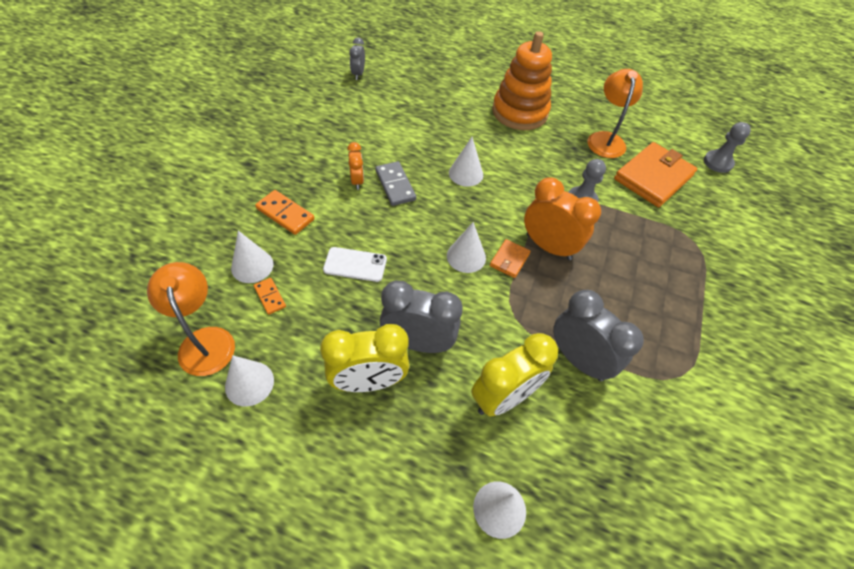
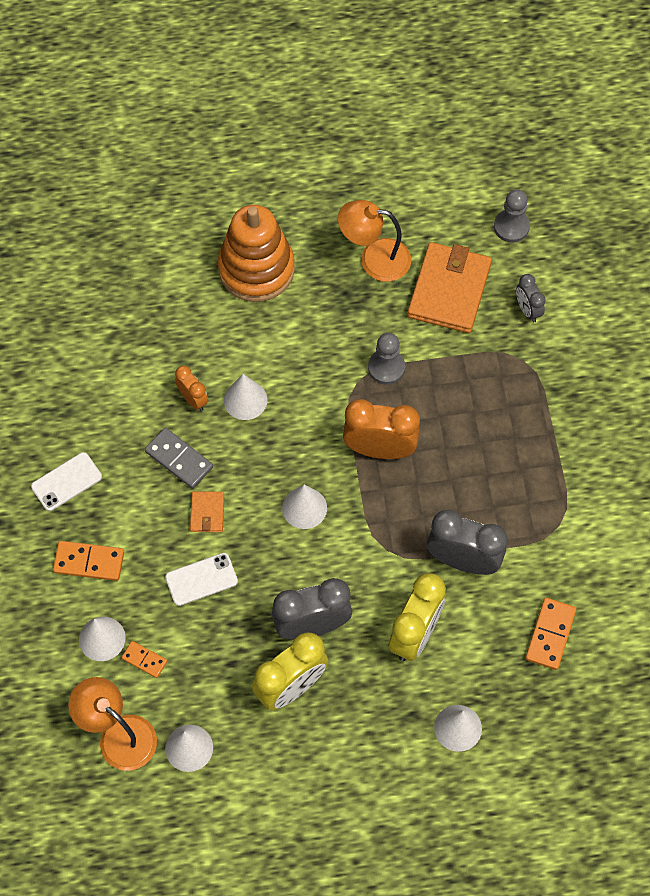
camera: 25 degrees left, 10 degrees up
(310, 163) = (66, 482): none -> white phone
(357, 181) = (134, 477): orange clock -> orange clock (193, 399)
(358, 74) = (25, 313): grey clock -> grey clock (527, 310)
(509, 260) = (349, 487): orange wallet -> orange wallet (207, 513)
(605, 139) = (374, 258): orange lamp -> orange lamp turned 60 degrees counterclockwise
(635, 469) = (550, 634): none -> orange domino

